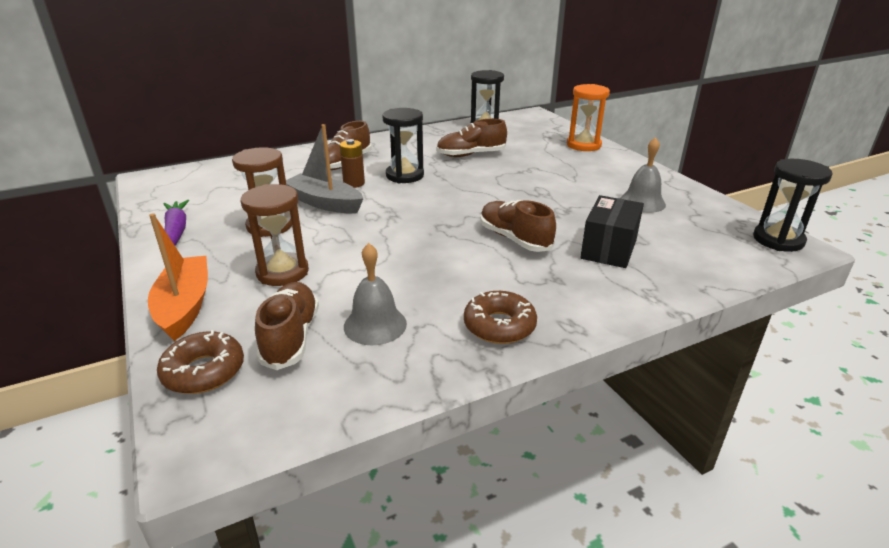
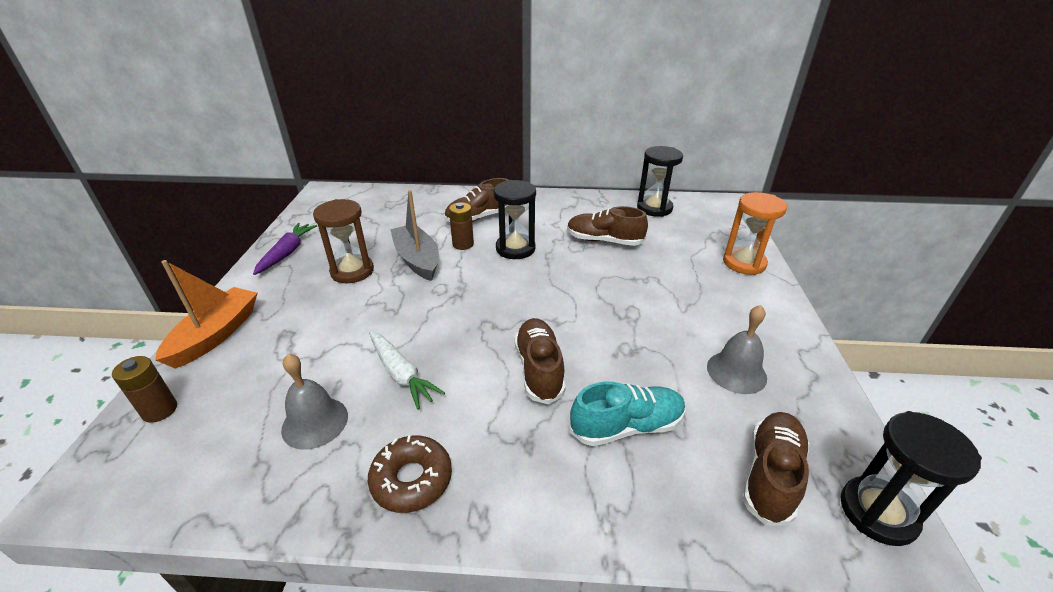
camera: 30 degrees right, 5 degrees up
(204, 371) = (160, 410): brown donut -> brown battery
(282, 272) = (311, 327): brown hourglass -> none
(291, 337) = (245, 404): brown shoe -> brown shoe (770, 475)
(410, 274) = (401, 374): none -> white carrot
(608, 249) = (626, 426): black box -> turquoise shoe

